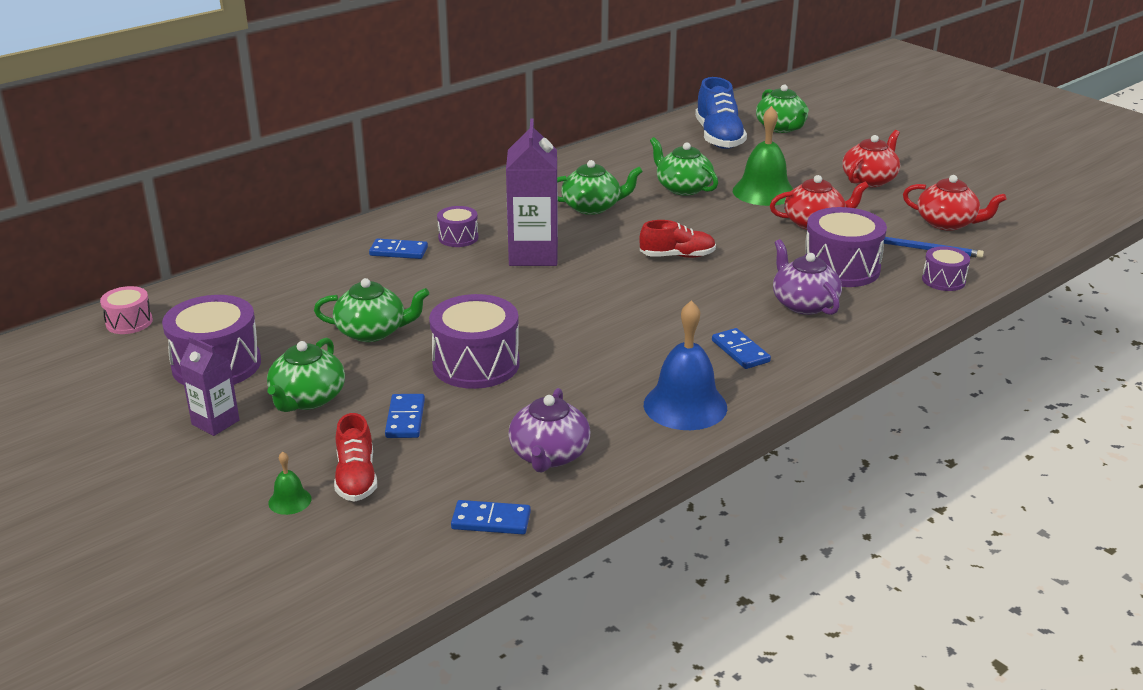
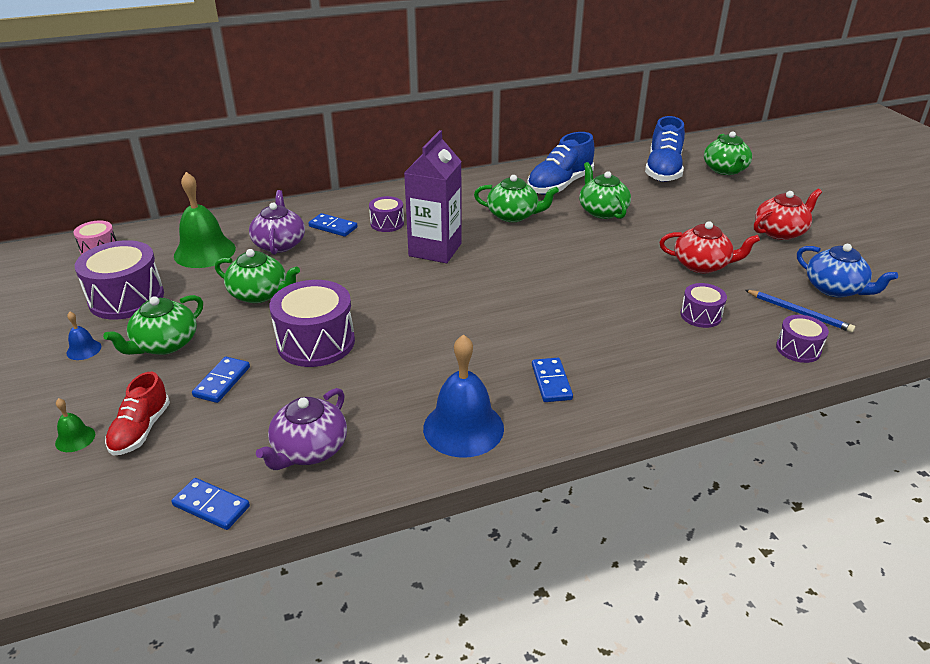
camera: 20 degrees right, 5 degrees up
(215, 422) = (84, 349): purple carton -> blue bell
(620, 169) = (559, 185): none -> blue shoe
(677, 256) = (556, 274): red shoe -> none
(763, 192) = (672, 227): green bell -> green bell (204, 252)
(803, 304) = (642, 345): purple teapot -> purple teapot (279, 244)
(841, 268) = (701, 315): purple drum -> purple drum, size x0.55
(947, 223) = (835, 289): red teapot -> blue teapot

